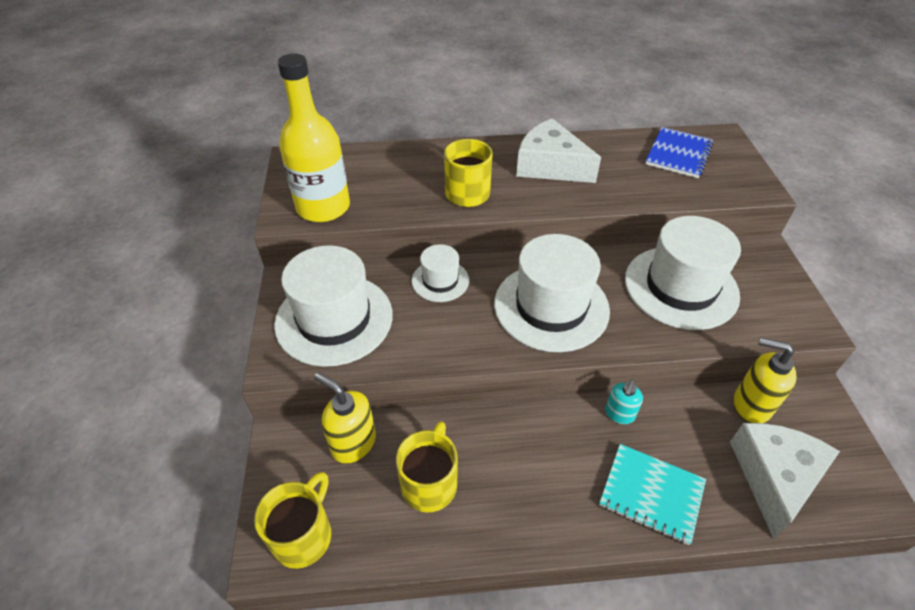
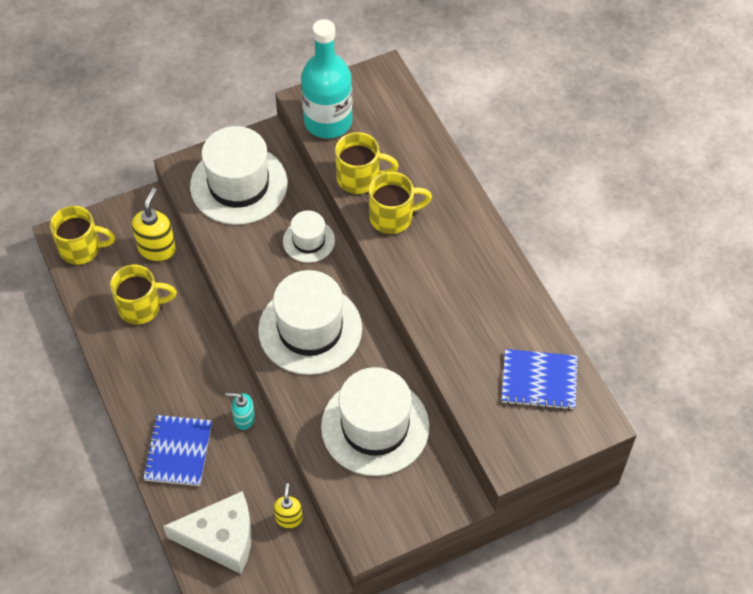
camera: 70 degrees right, 10 degrees up
(323, 207) = (328, 121): yellow bottle -> turquoise bottle
(408, 203) = (360, 178): none -> yellow mug
(550, 165) = (465, 271): white cheese -> none
(651, 494) = (178, 451): turquoise notebook -> blue notebook
(751, 405) = (289, 518): yellow soap dispenser -> yellow soap dispenser, size x0.63

